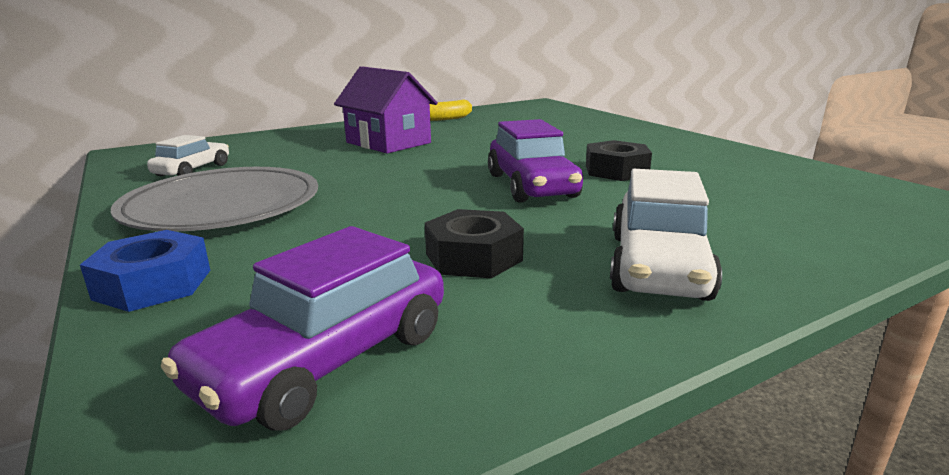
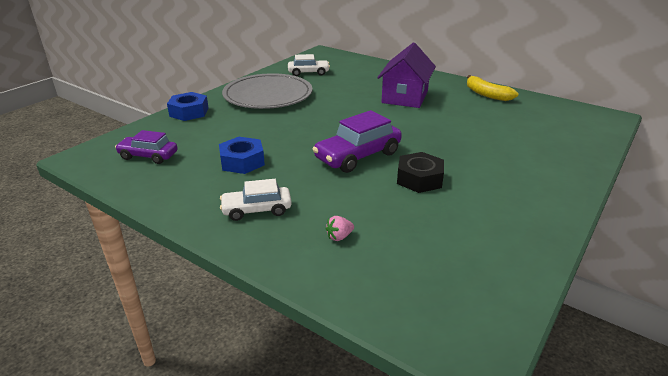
camera: 65 degrees right, 10 degrees up
(327, 360) = (148, 156): purple car -> purple car, size x0.64
(473, 257) = (242, 162): black nut -> blue nut
(658, 266) = (257, 210): white car -> white car, size x0.64
(748, 225) = (339, 237): none -> pink strawberry

